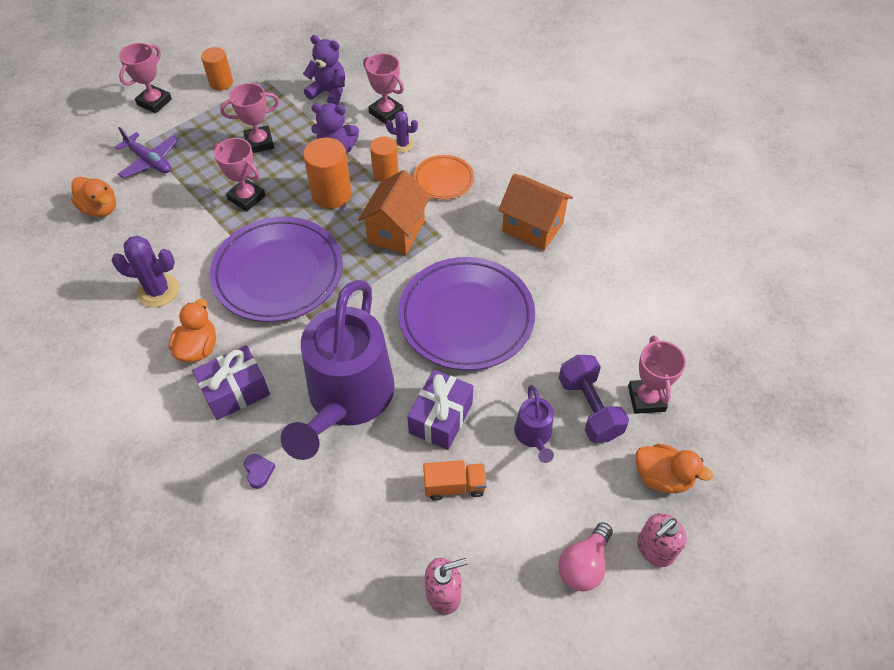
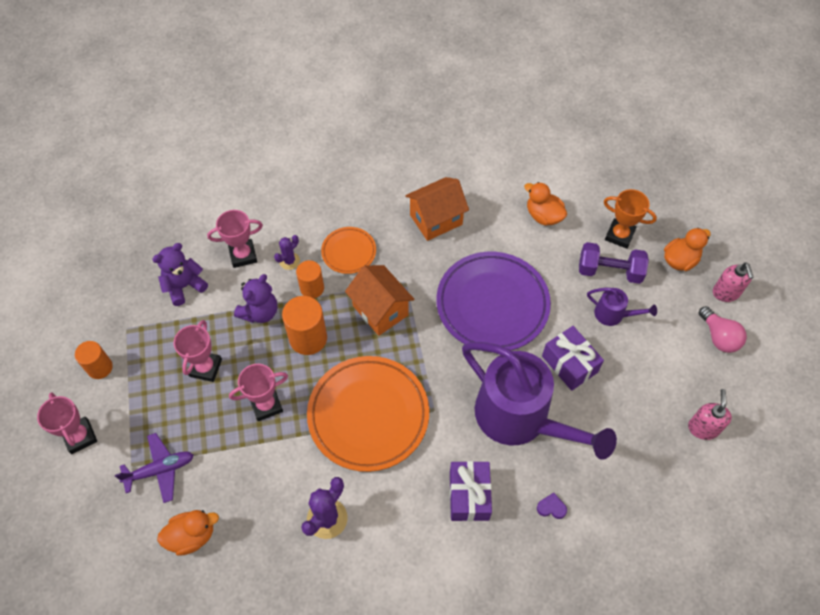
camera: 60 degrees left, 5 degrees up
(198, 348) = (409, 508): orange duck -> orange duck (543, 216)
(278, 273) = (368, 415): purple plate -> orange plate
(454, 486) = (627, 382): orange truck -> none
(646, 399) = (619, 235): pink trophy -> orange trophy

